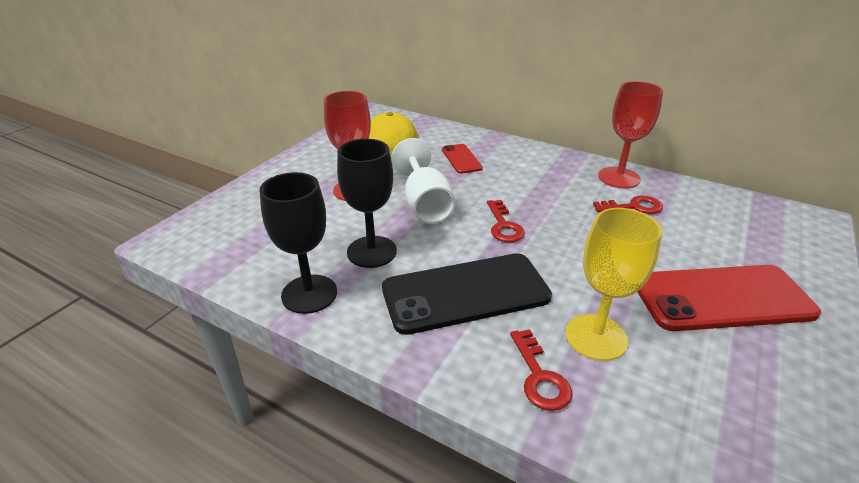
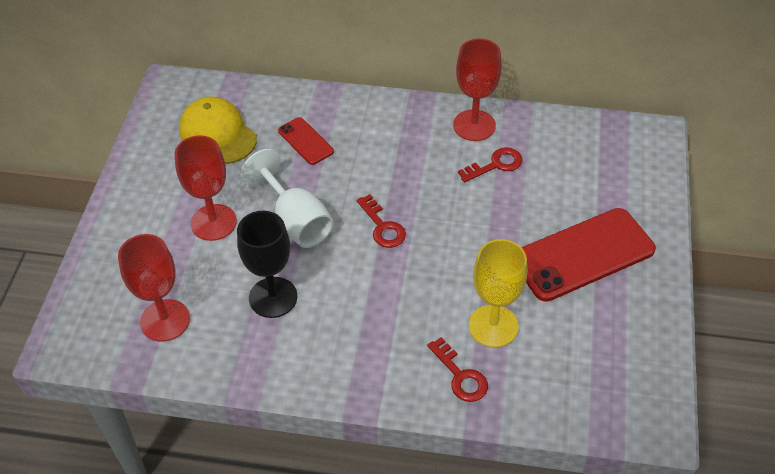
camera: 20 degrees left, 15 degrees up
(265, 244) = (165, 320): none -> red goblet
(309, 294) = (241, 362): black goblet -> none
(465, 293) = (376, 316): black phone -> none

